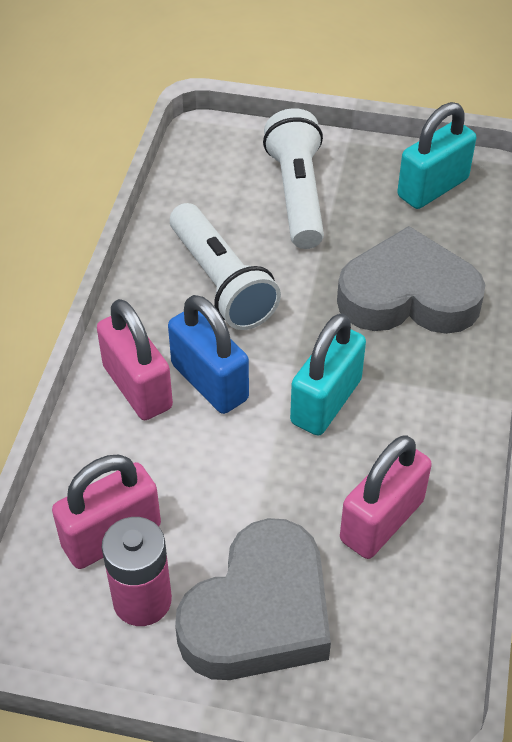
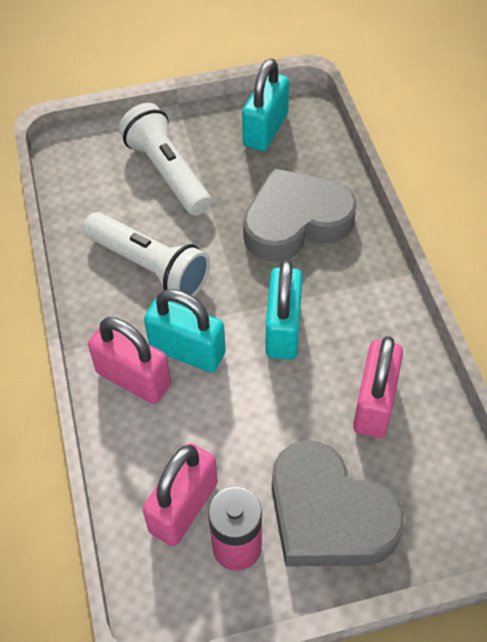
camera: 25 degrees left, 5 degrees up
(209, 382) = (187, 351): blue padlock -> turquoise padlock
(259, 612) = (328, 515): grey heart -> grey heart turned 120 degrees clockwise

